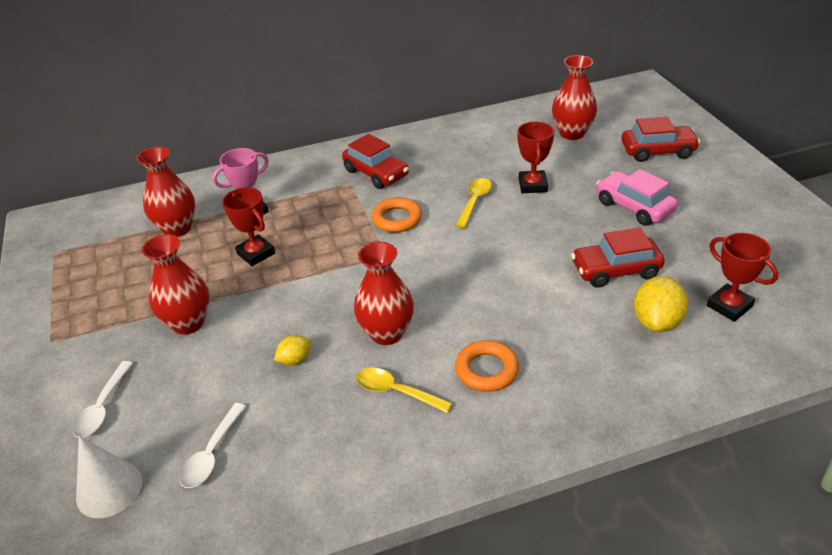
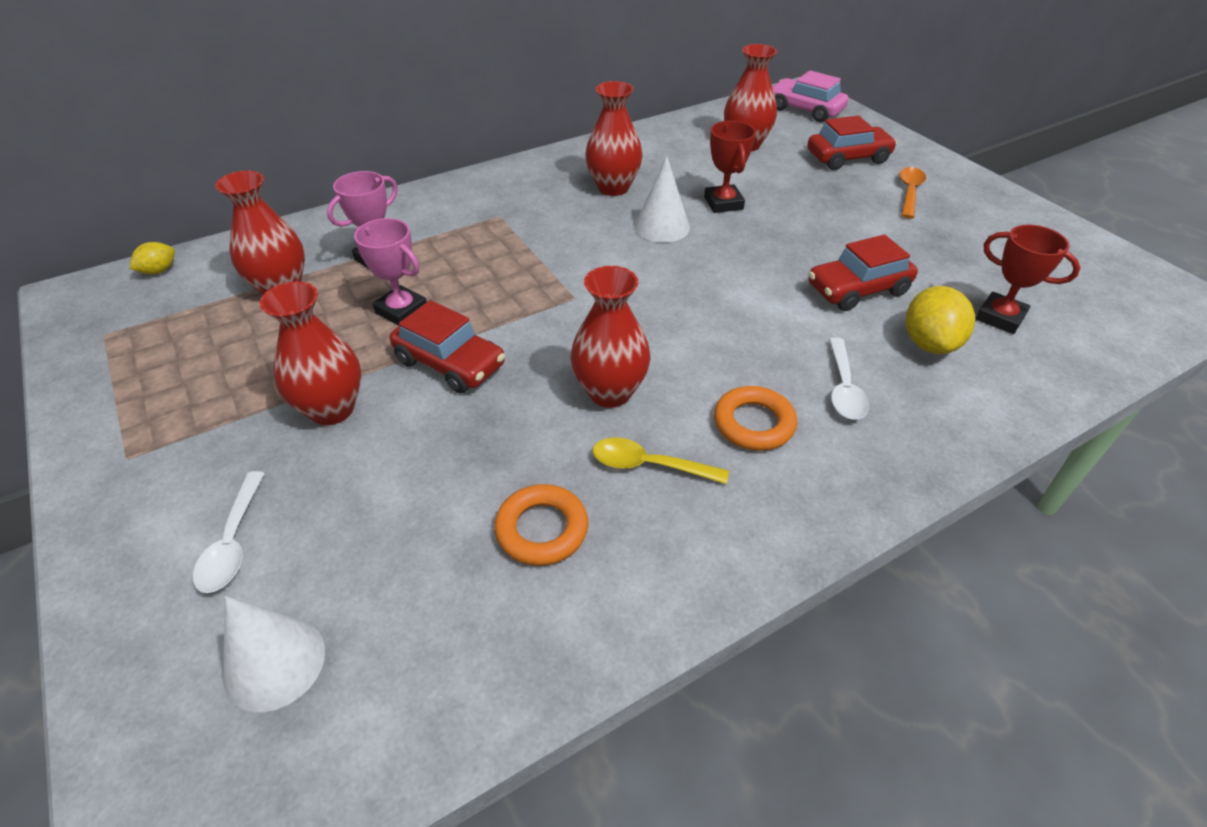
camera: 15 degrees left, 5 degrees up
(212, 454) = (419, 586): white spoon -> white spoon (843, 388)
(256, 254) = (401, 310): red trophy -> pink trophy
(295, 360) = (498, 440): yellow lemon -> yellow lemon (159, 271)
(376, 173) = (528, 202): red car -> red car (450, 363)
(397, 219) = (573, 253): orange ring -> orange ring (542, 529)
(447, 165) = (613, 188): none -> red vase
(474, 202) = (662, 226): yellow spoon -> white cone
(634, 207) = (848, 218): pink car -> pink car (805, 110)
(699, 187) = (909, 192): none -> orange spoon

